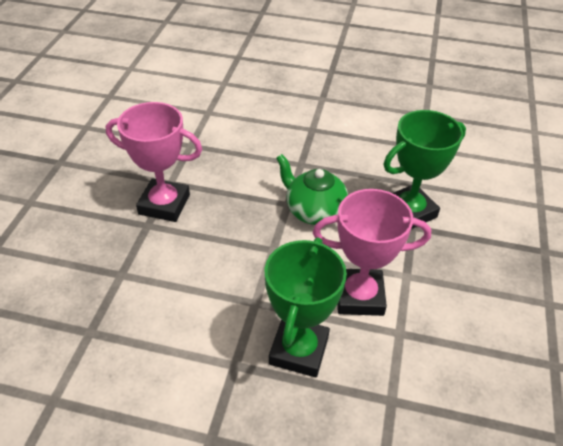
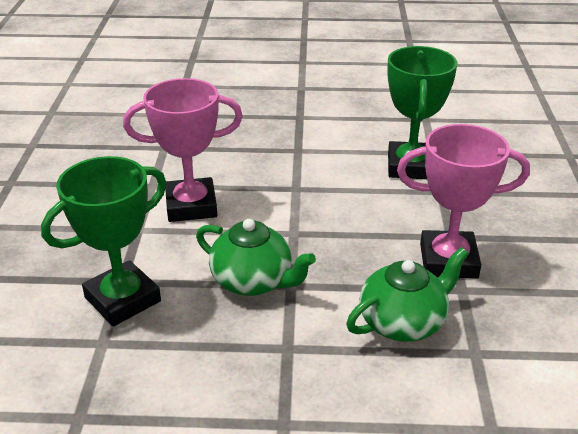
camera: 170 degrees right, 10 degrees down
(222, 167) = (403, 322): none -> green teapot
(299, 350) = (245, 164): green trophy -> green trophy (410, 166)

